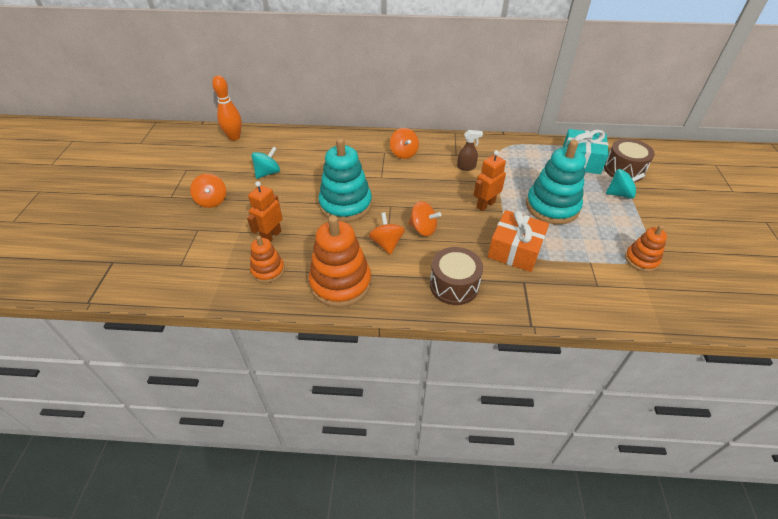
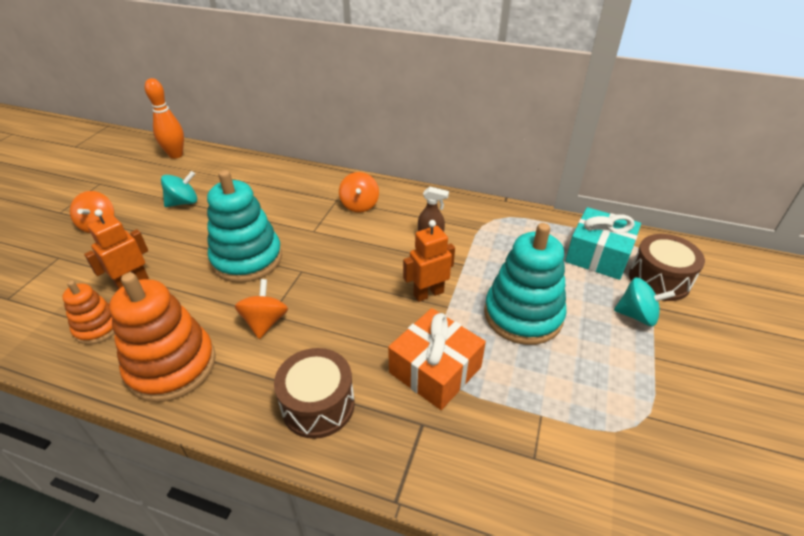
camera: 15 degrees right, 5 degrees down
(423, 229) = (324, 311): orange spinning top -> none
(641, 260) = (626, 430): orange stacking toy -> none

